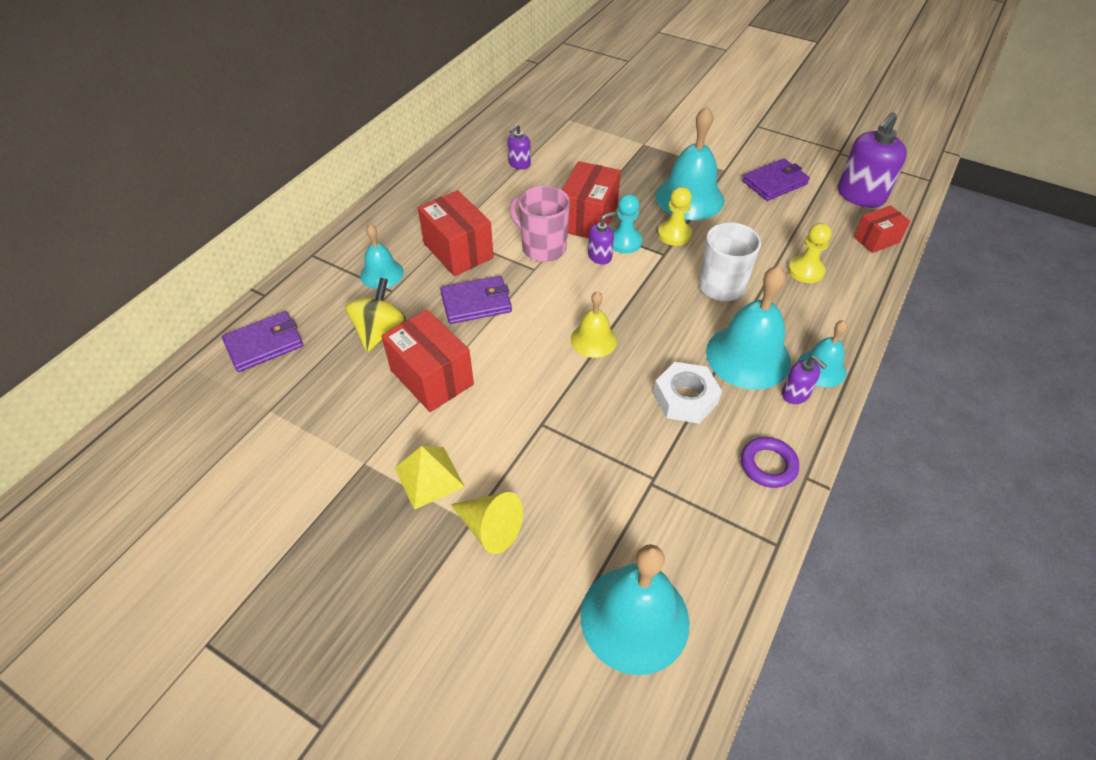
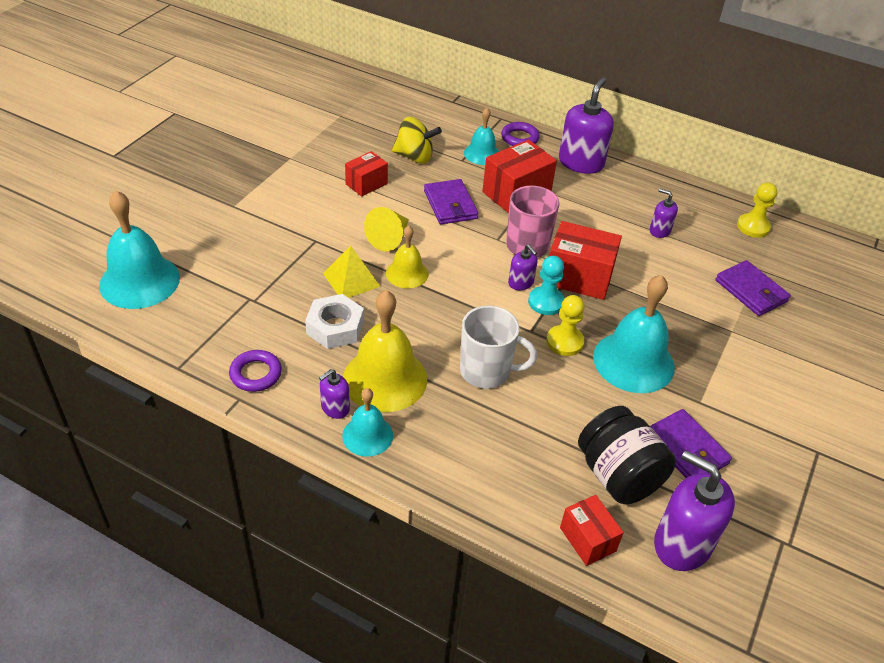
camera: 85 degrees right, 5 degrees down
(264, 344) = (401, 107): purple wallet -> purple wallet (751, 291)
(356, 242) = (519, 138): none -> purple ring
(408, 201) = (581, 163): none -> purple soap dispenser
(429, 477) = (273, 186): yellow pyramid -> yellow pyramid (351, 280)
(432, 377) = (366, 184): red box -> red box, size x0.61
(490, 528) = (226, 214): yellow cone -> yellow cone (389, 238)
(748, 356) = (385, 379): turquoise bell -> yellow bell
(805, 271) = (518, 450): yellow pawn -> yellow pawn (753, 227)
(811, 218) = (618, 475): none -> black jar

